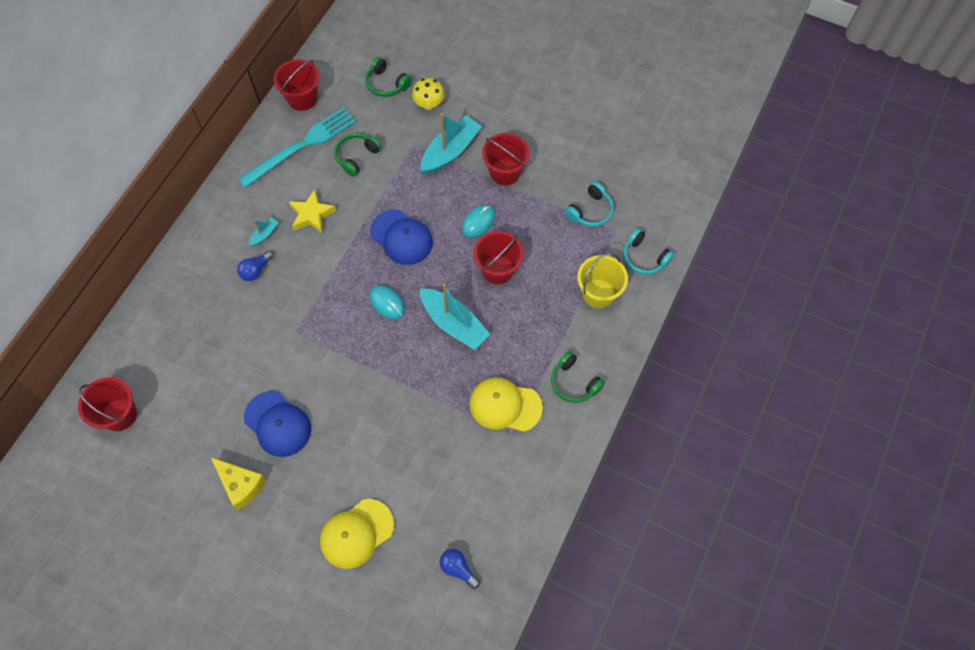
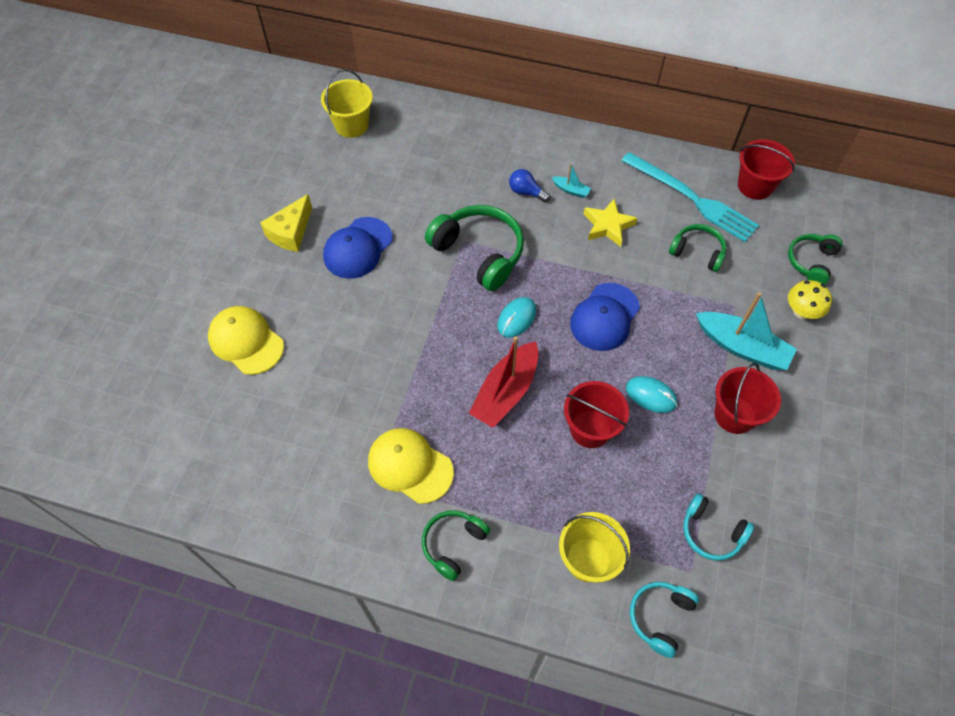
camera: 80 degrees right, 5 degrees down
(119, 414) = (351, 125): red bucket -> yellow bucket
(312, 320) = (479, 252): none -> green headphones
(454, 323) = (505, 392): turquoise boat -> red boat
(458, 569) = (210, 447): blue light bulb -> none
(505, 405) = (410, 466): yellow cap -> yellow cap turned 60 degrees counterclockwise

